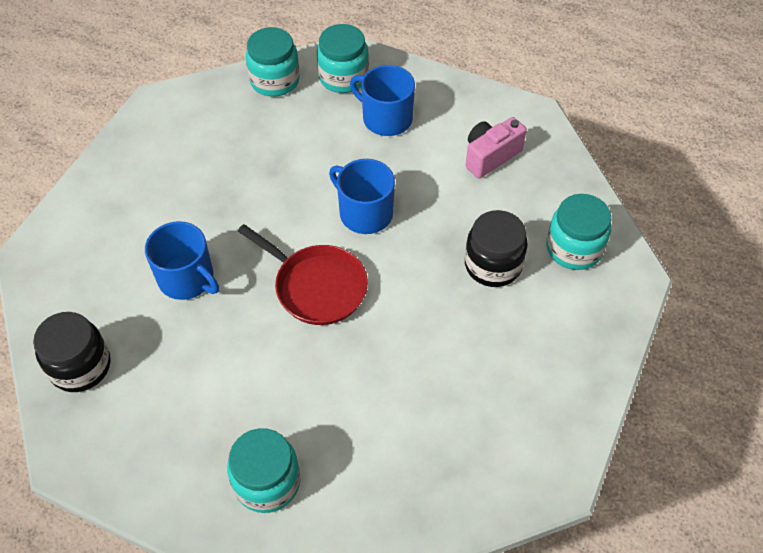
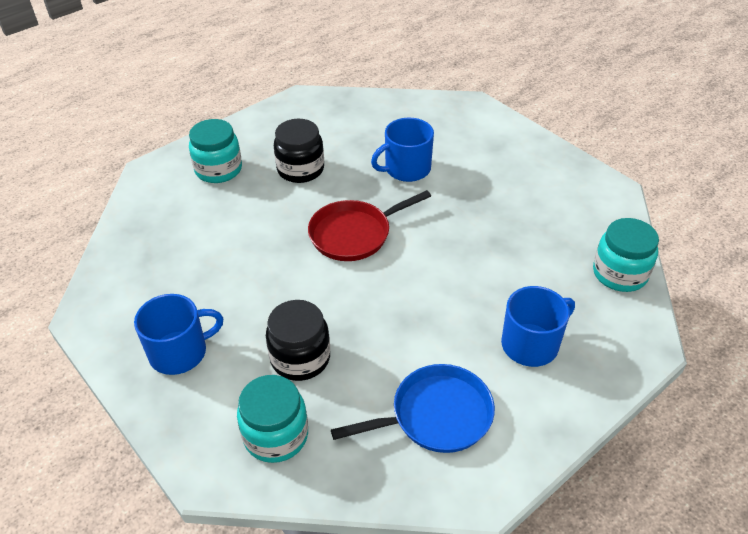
camera: 115 degrees right, 10 degrees down
(80, 366) = (364, 111): black jar -> black jar (300, 169)
(343, 77) = (608, 329): turquoise jar -> none
(364, 213) = (414, 287): blue mug -> blue mug (180, 352)
(490, 156) = (435, 415): pink camera -> blue pan

